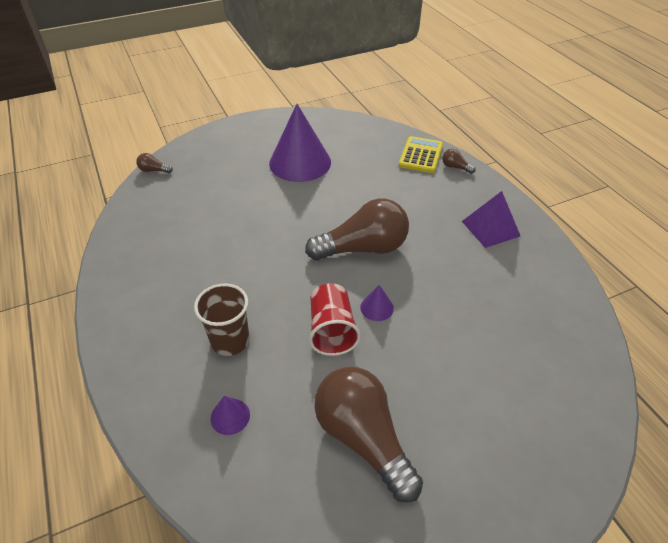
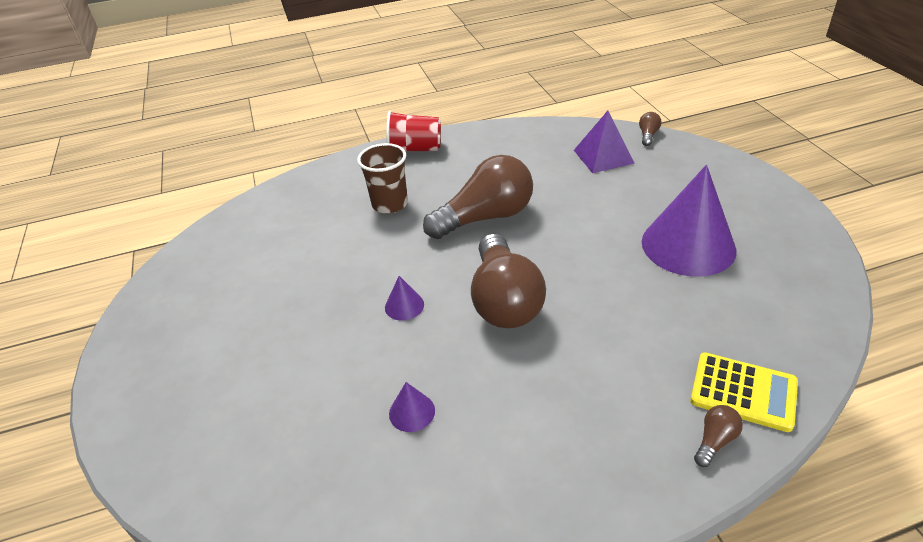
camera: 100 degrees right, 5 degrees down
(230, 416) = (313, 209): purple cone -> purple cone (412, 412)
(332, 331) = (382, 269): red cup -> red cup (415, 149)
(363, 438) = (256, 285): brown light bulb -> brown light bulb (485, 217)
(490, 228) = (539, 459): purple pyramid -> purple pyramid (603, 156)

